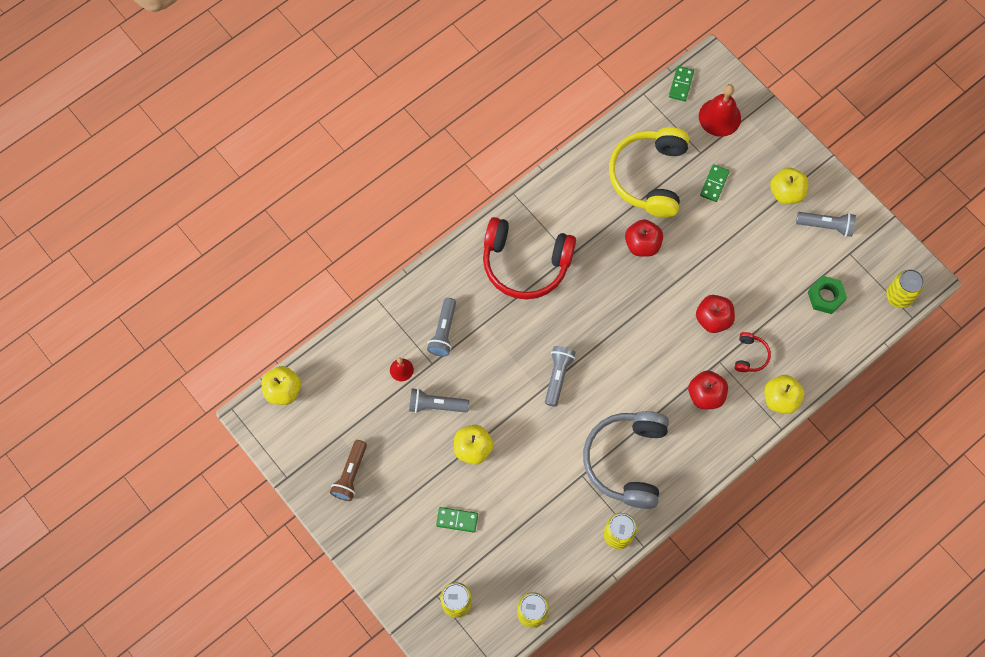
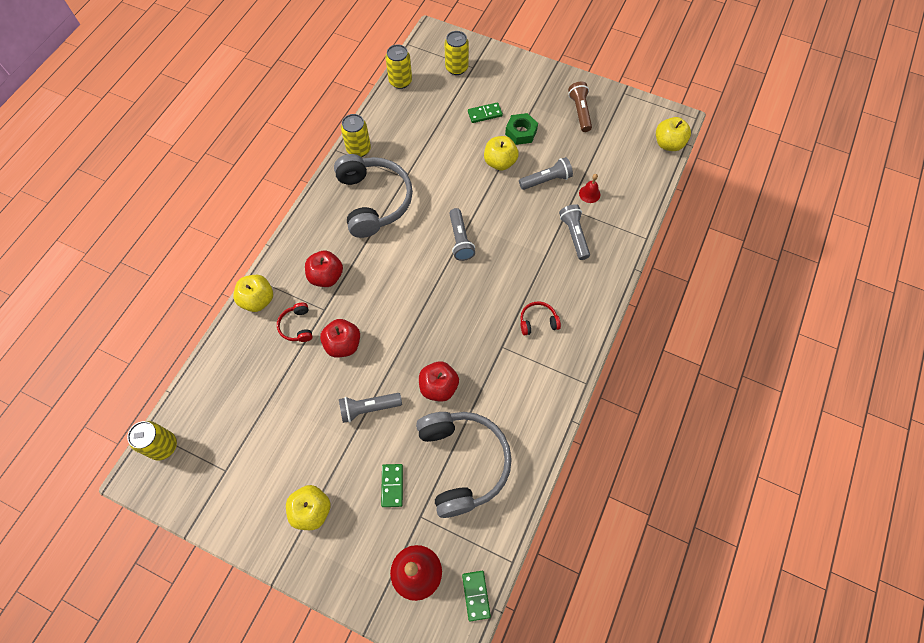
camera: 155 degrees right, 5 degrees down
(525, 263) = (538, 321): red headphones -> red headphones, size x0.43
(649, 176) = (462, 463): yellow headphones -> grey headphones
(825, 297) = (239, 413): green nut -> green nut (521, 132)
(826, 226) = (258, 491): grey flashlight -> grey flashlight (368, 408)

